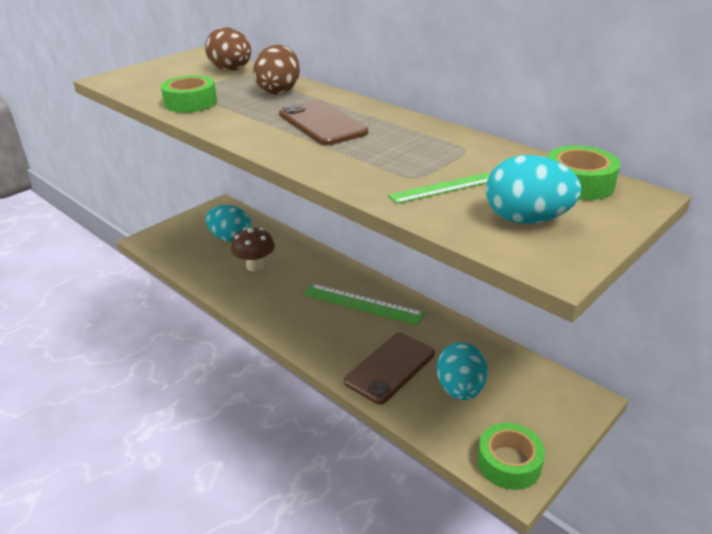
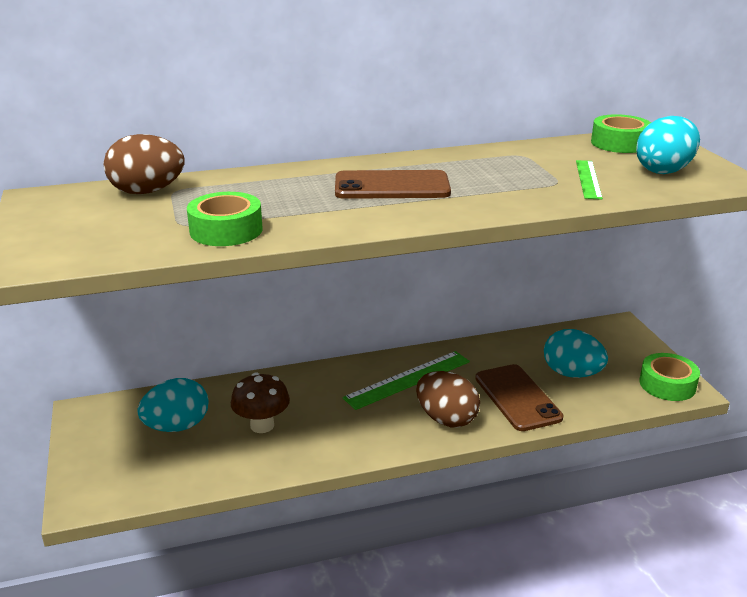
camera: 60 degrees left, 5 degrees down
(279, 91) = (266, 184): brown egg -> brown egg (446, 419)

